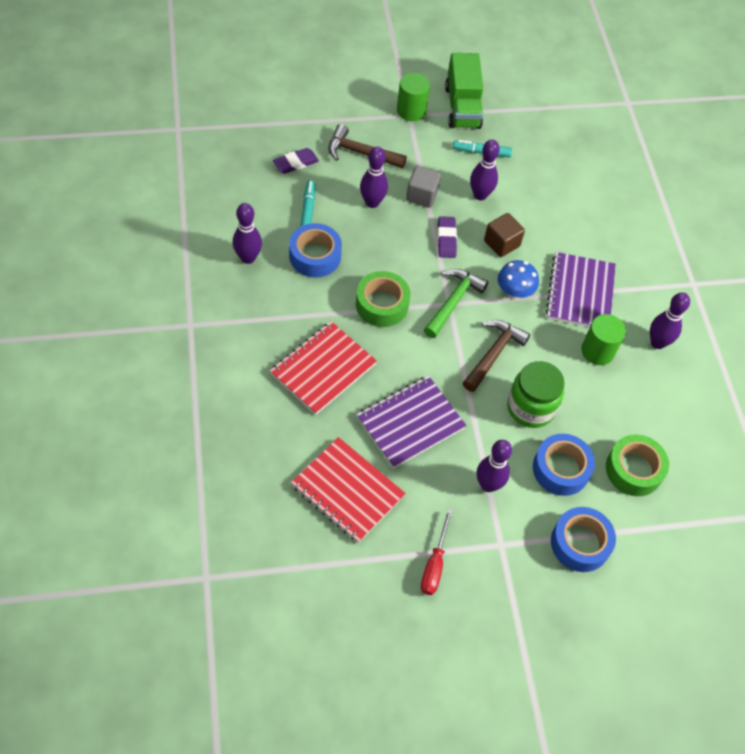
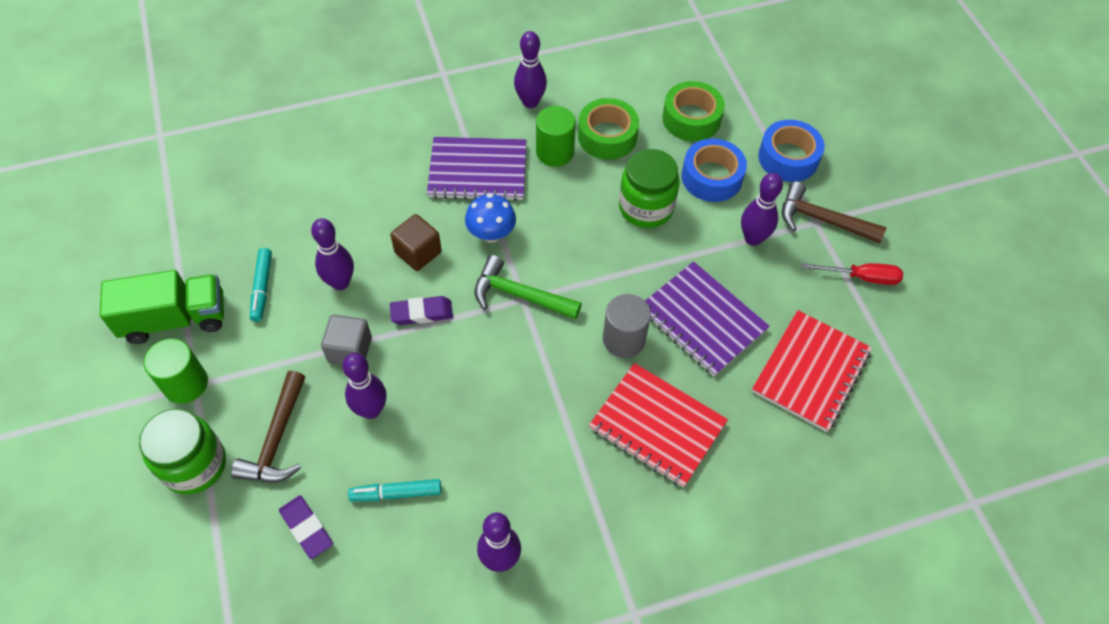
camera: 95 degrees left, 0 degrees up
(315, 256) = (479, 468): blue tape -> none
(352, 113) = (194, 465): none -> green jar
(382, 304) = (542, 373): green tape -> green tape (607, 136)
(402, 363) = (624, 339): none -> grey cylinder
(493, 354) = (585, 247): brown hammer -> brown hammer (822, 220)

